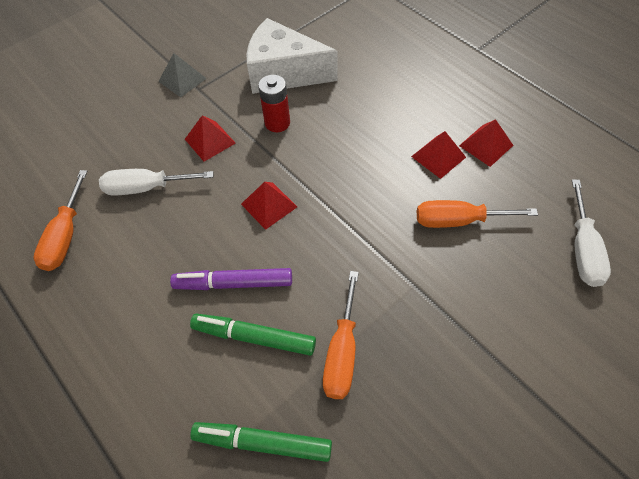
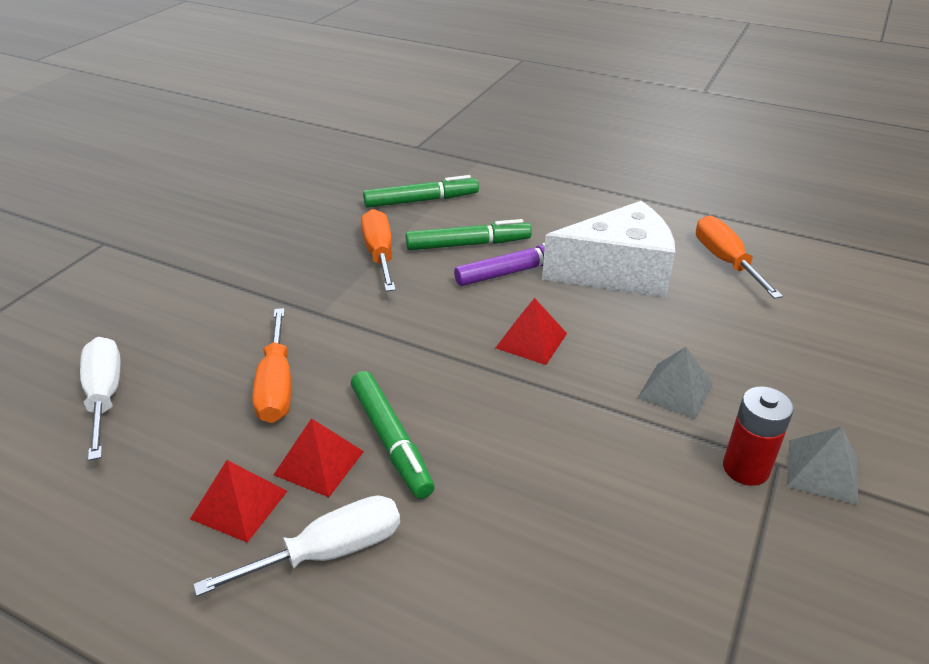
camera: 155 degrees right, 20 degrees down
(146, 188) = (695, 319): white screwdriver -> white screwdriver (329, 552)
(210, 141) = (675, 390): red pyramid -> grey pyramid
(277, 123) = (601, 443): red battery -> red battery (745, 468)
(284, 73) = (663, 541): white cheese -> white cheese (617, 272)
(393, 158) = (391, 440): none -> green marker
(458, 220) = (276, 386): orange screwdriver -> orange screwdriver turned 105 degrees clockwise

